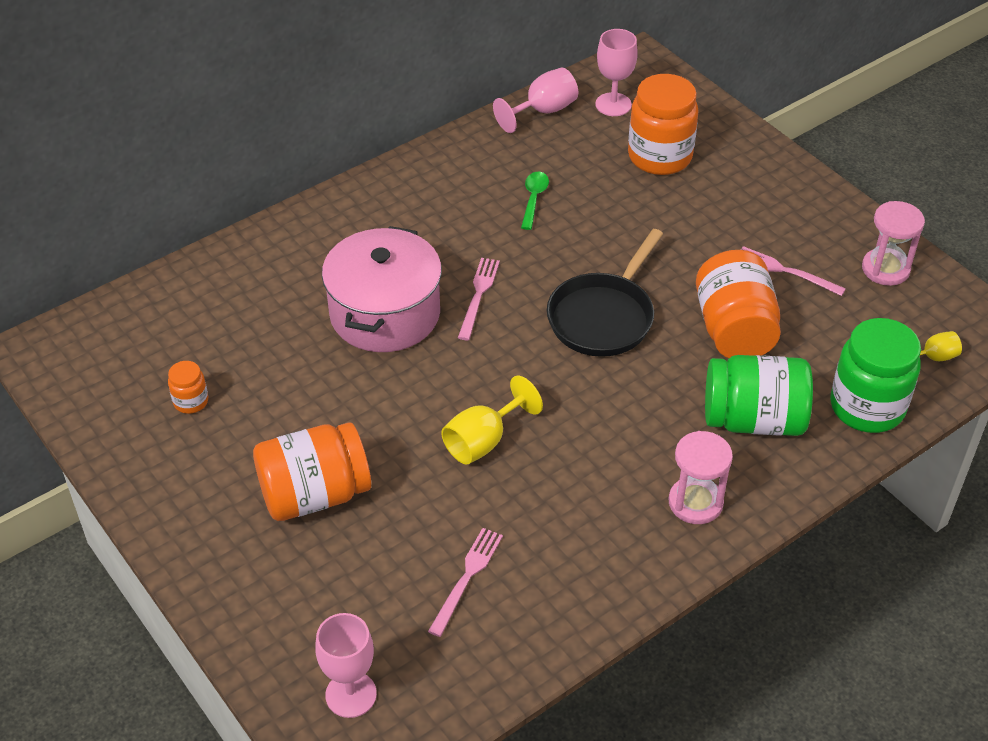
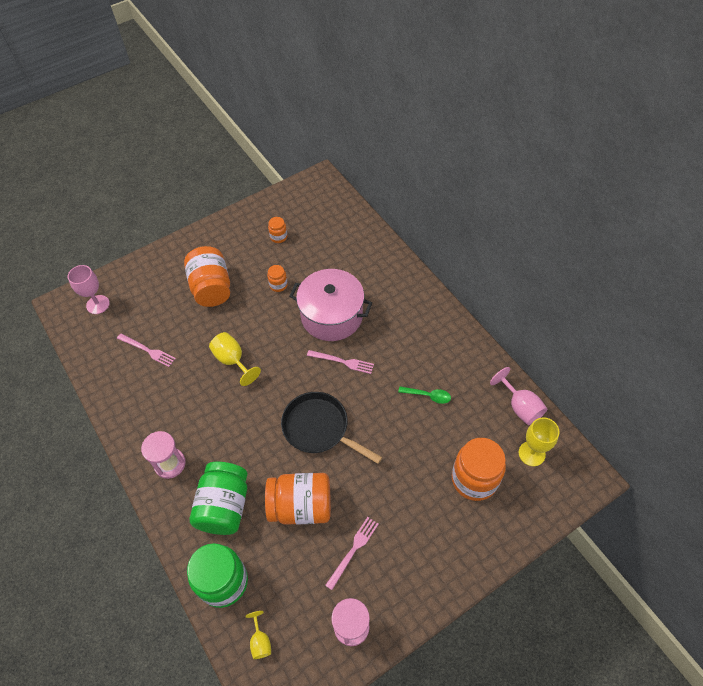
camera: 95 degrees right, 10 degrees up
(313, 391) = (278, 285): none -> orange jar
(613, 104) = (531, 453): pink goblet -> yellow goblet

